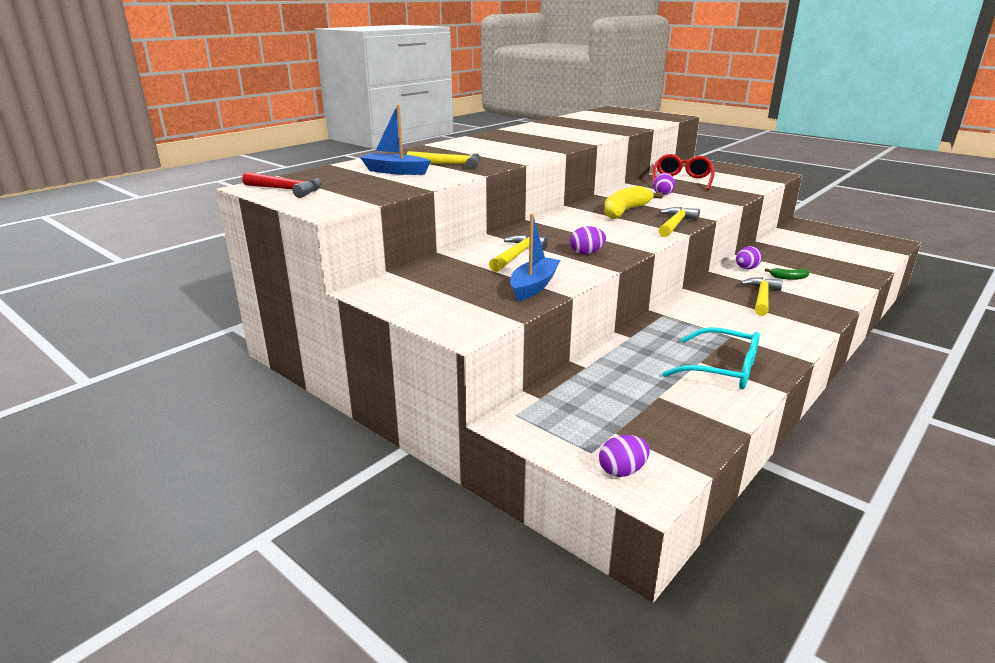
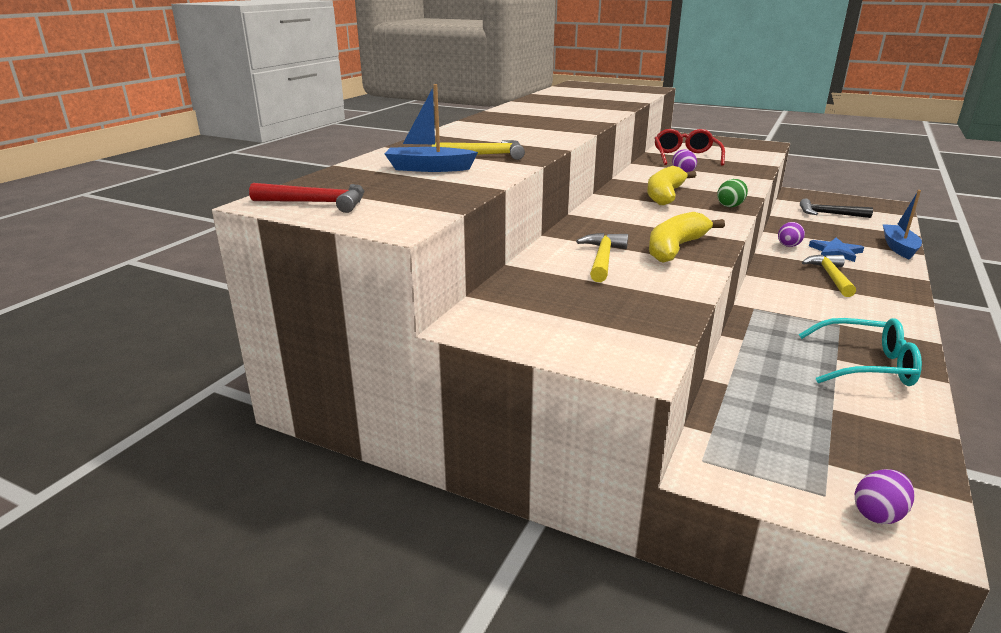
camera: 15 degrees left, 0 degrees up
(533, 286) = (660, 296): blue boat -> blue boat (899, 248)
(586, 253) = (675, 248): purple egg -> yellow banana
(675, 224) = (730, 206): yellow hammer -> green egg
(788, 278) = (835, 252): green banana -> blue star
(816, 245) = (829, 214): none -> black hammer

